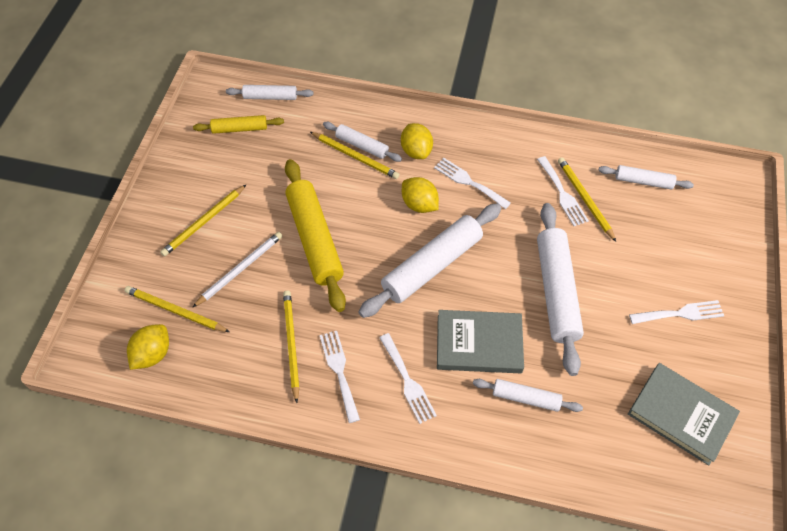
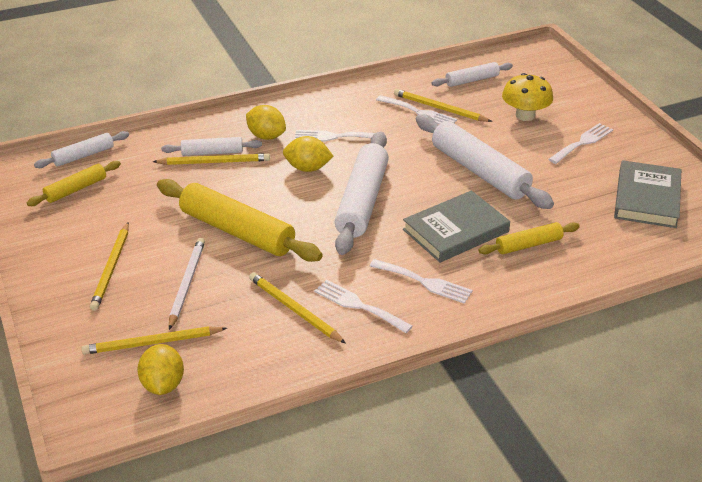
camera: 35 degrees left, 20 degrees down
(525, 398) = (528, 245): white rolling pin -> yellow rolling pin
(655, 251) = (525, 115): none -> yellow mushroom
(681, 415) = (647, 198): grey book -> grey book turned 75 degrees counterclockwise

